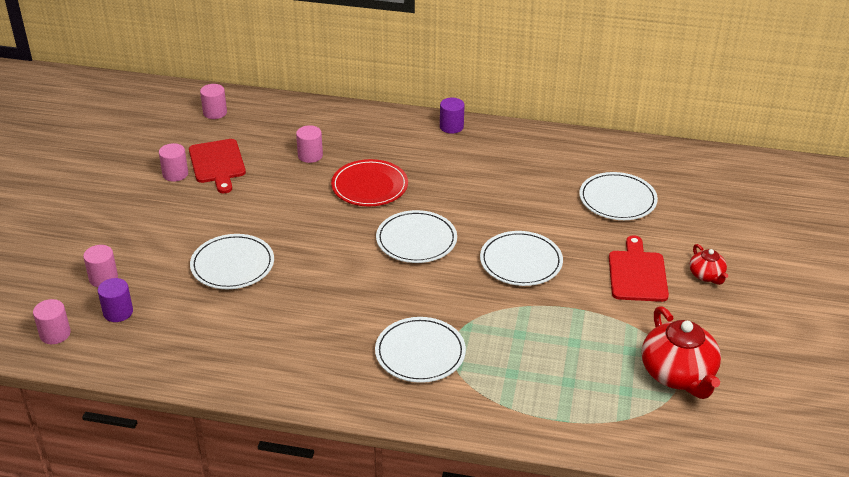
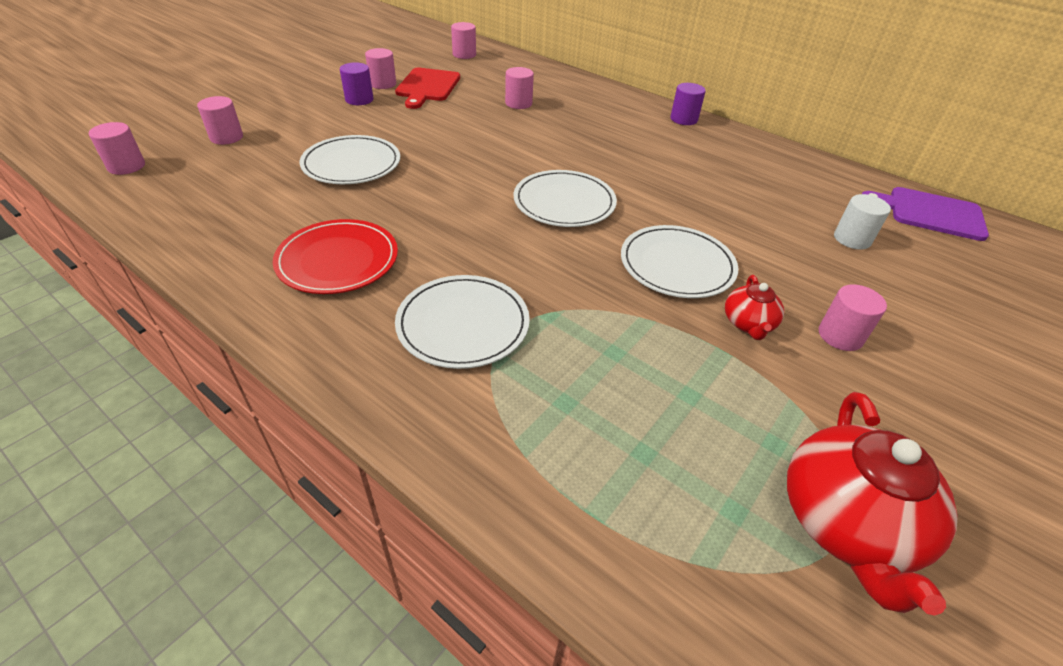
camera: 25 degrees right, 5 degrees up
(118, 312) = (201, 168): purple cylinder -> purple cylinder (359, 99)
(369, 186) = (555, 142): red plate -> red plate (338, 260)
(617, 199) = (852, 239): white plate -> white cylinder
(637, 274) = (840, 336): red cutting board -> pink cylinder
(658, 158) = (930, 213): none -> purple cutting board
(706, 275) = (958, 378): red teapot -> red teapot (748, 324)

